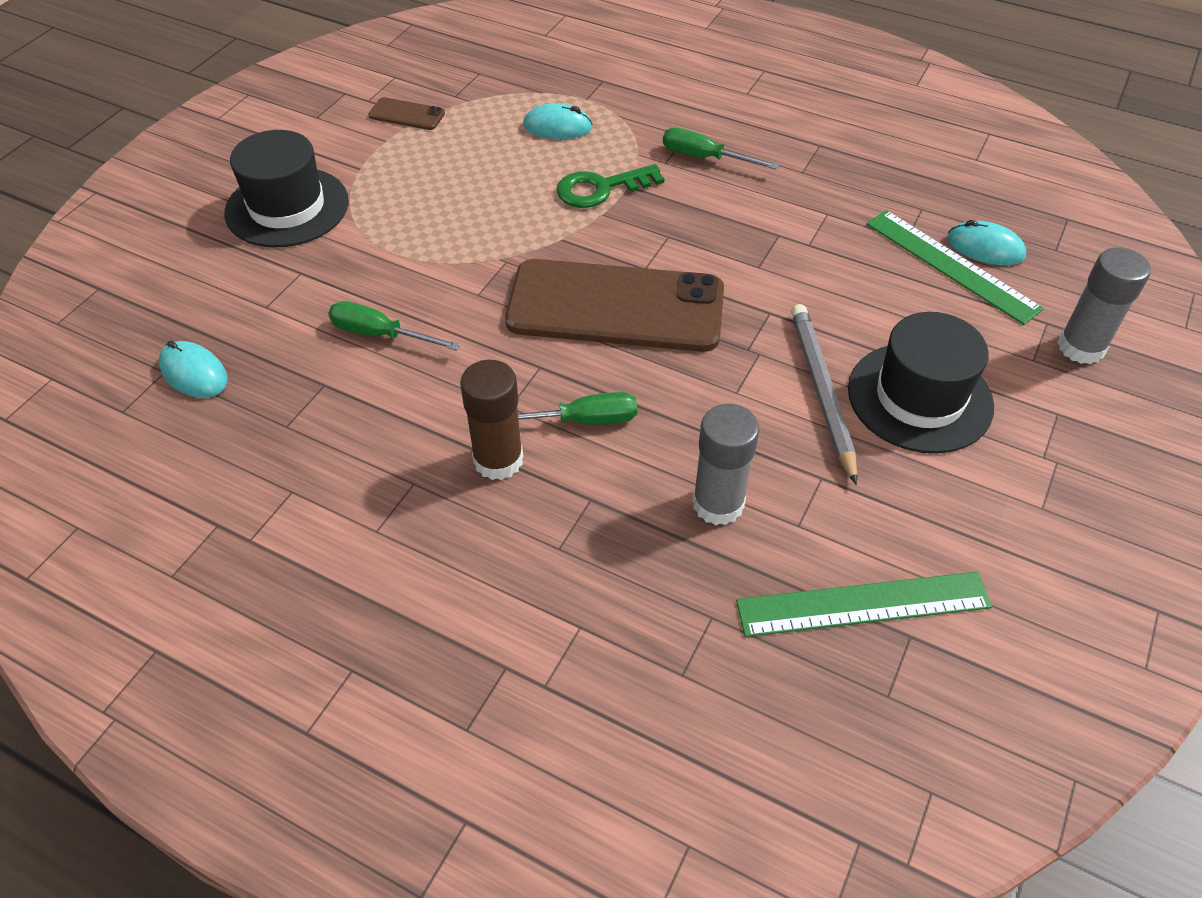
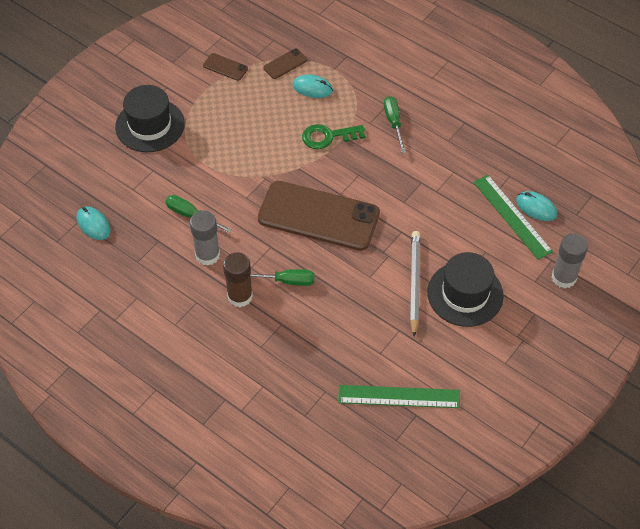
camera: 10 degrees right, 5 degrees up
(505, 100) = (285, 64): none -> brown phone
(704, 157) = (393, 122): green screwdriver -> green screwdriver turned 45 degrees clockwise
(718, 504) = (343, 336): grey glue stick -> grey glue stick (207, 255)

